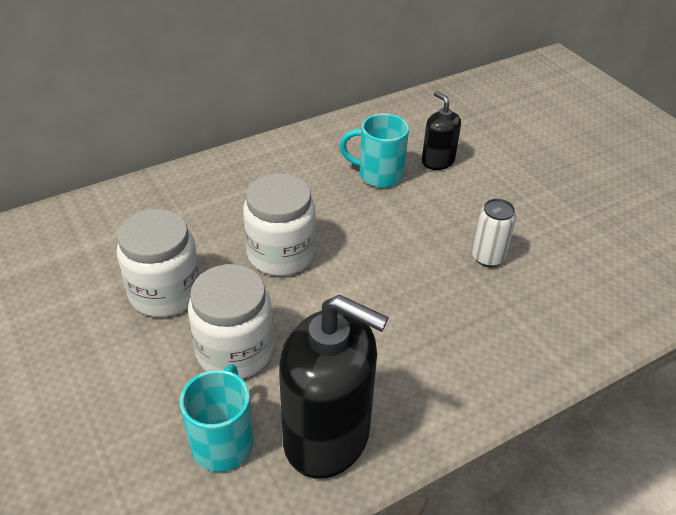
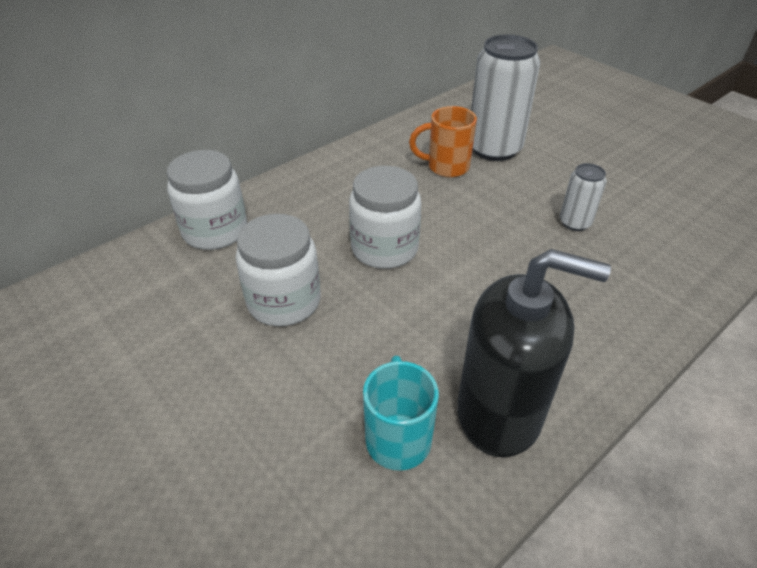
camera: 10 degrees left, 0 degrees up
(235, 351) = (375, 346): white jar -> white jar (215, 231)
(378, 175) = (446, 167): turquoise mug -> orange mug
(438, 161) = (494, 149): black soap dispenser -> white can

